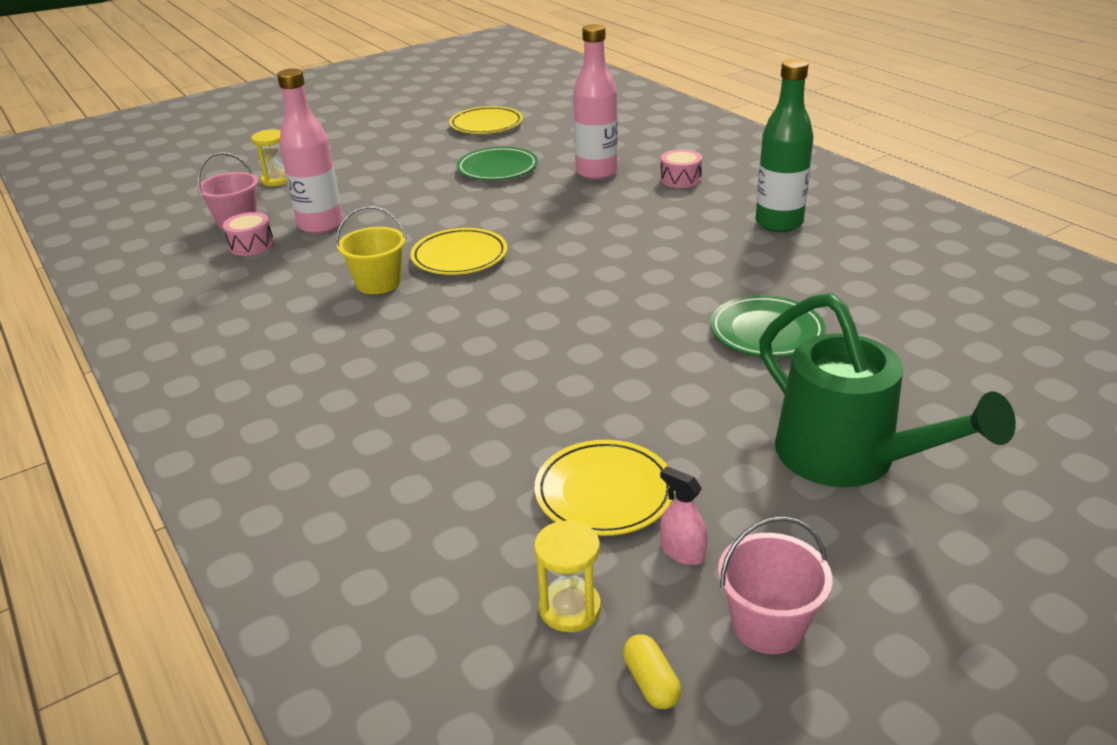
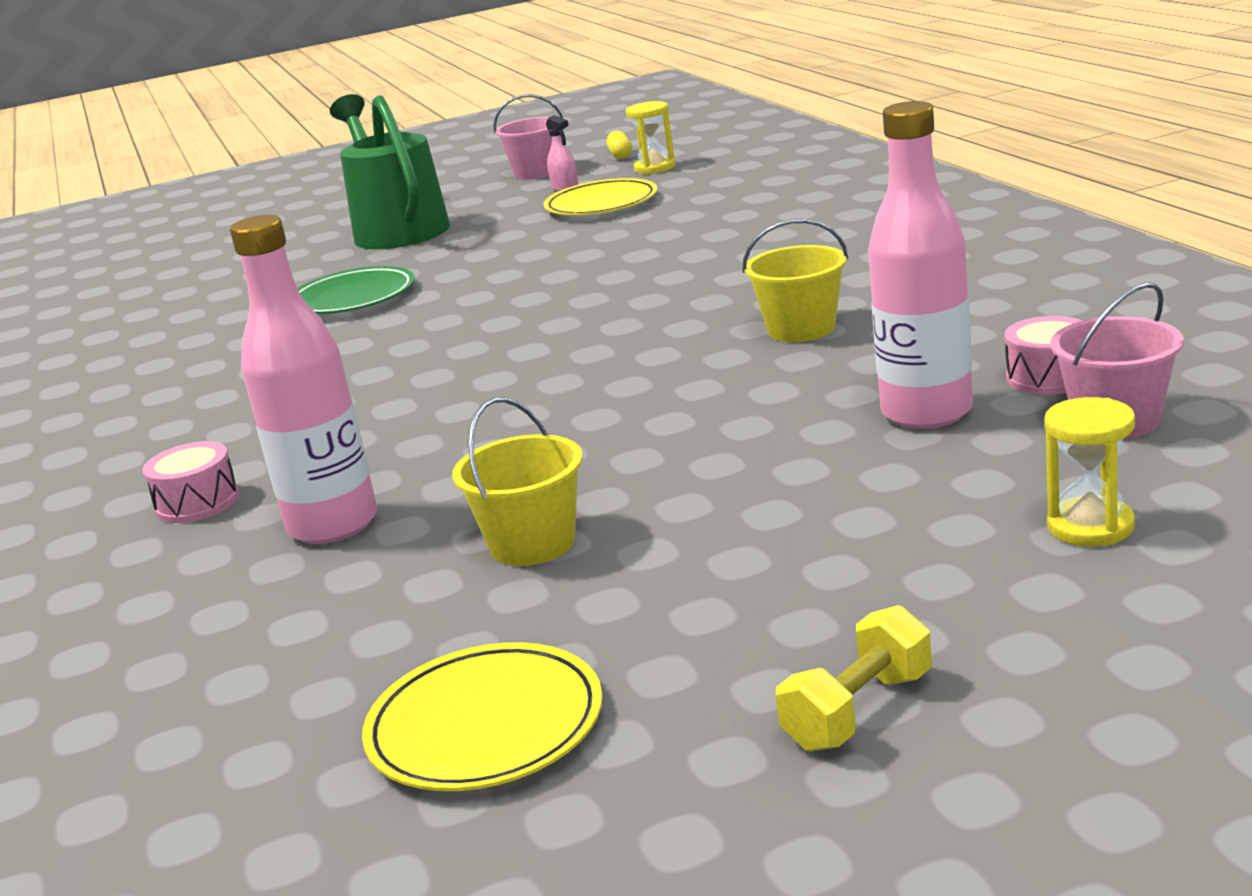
camera: 165 degrees left, 10 degrees down
(373, 133) = (858, 711): none -> yellow dumbbell
(459, 256) = (671, 364): yellow plate -> none
(497, 168) = (532, 544): green plate -> yellow bucket
(779, 223) = (162, 416): green bottle -> none

